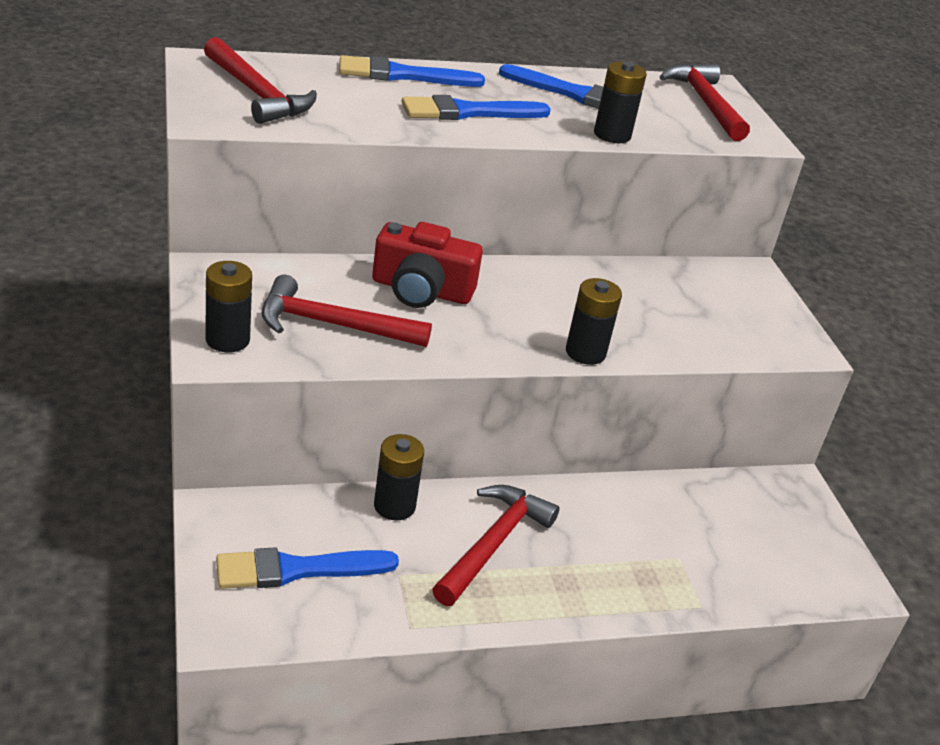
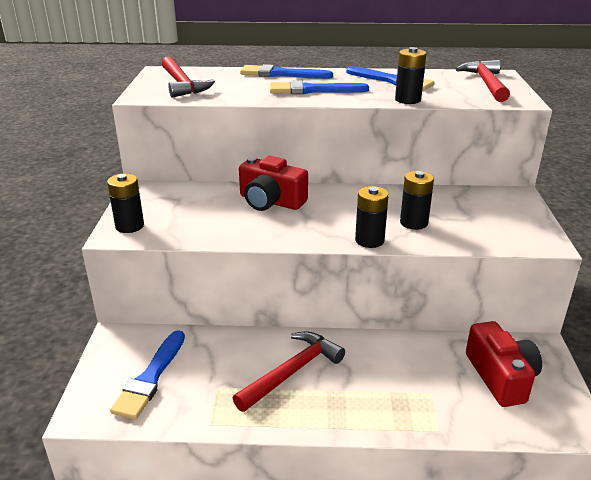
camera: 20 degrees right, 5 degrees down
(297, 569) = (150, 378): blue brush -> blue brush turned 75 degrees counterclockwise
(333, 325) = (201, 219): red hammer -> none
(394, 506) = (233, 341): black battery -> black battery (414, 223)
(757, 529) = (500, 377): none -> red camera

